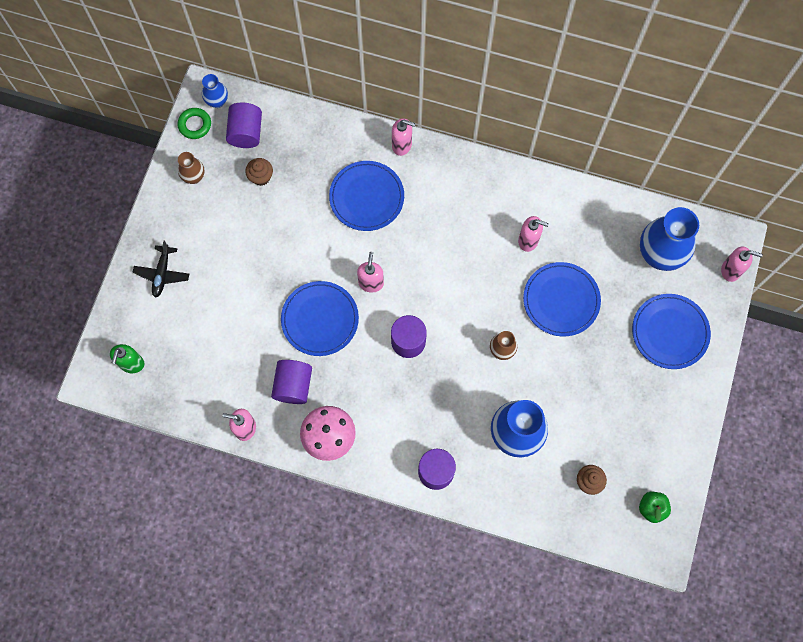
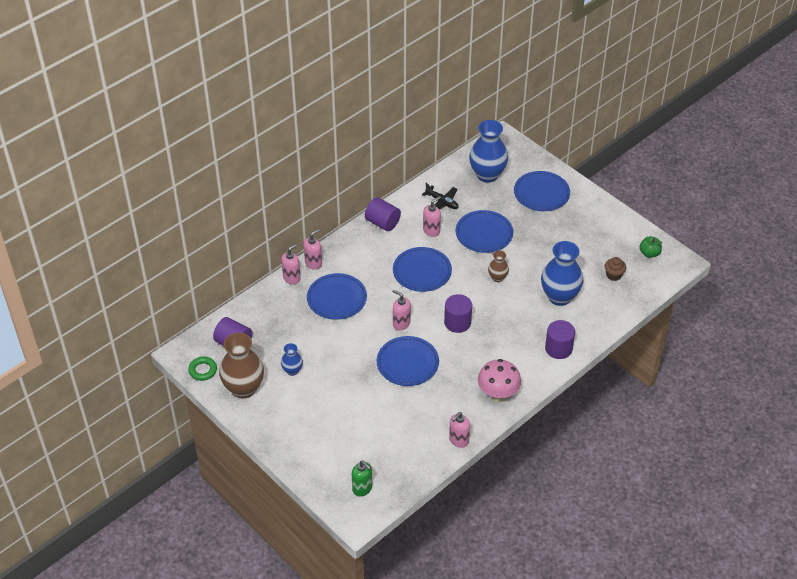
camera: 60 degrees left, 25 degrees down
(162, 274) = (305, 440): black plane -> black plane (442, 202)
(194, 177) = (244, 388): brown vase -> brown vase, size x2.00
(217, 101) = (195, 349): blue vase -> blue vase (292, 370)
(261, 177) = (275, 350): brown cupcake -> none
(293, 385) = (446, 399): purple cylinder -> purple cylinder (382, 223)
(460, 263) = (422, 271): none -> blue plate
(731, 270) = (521, 148): pink soap dispenser -> pink soap dispenser (292, 278)

